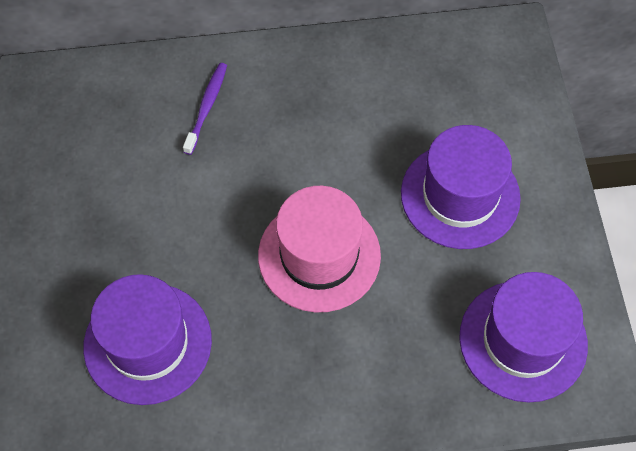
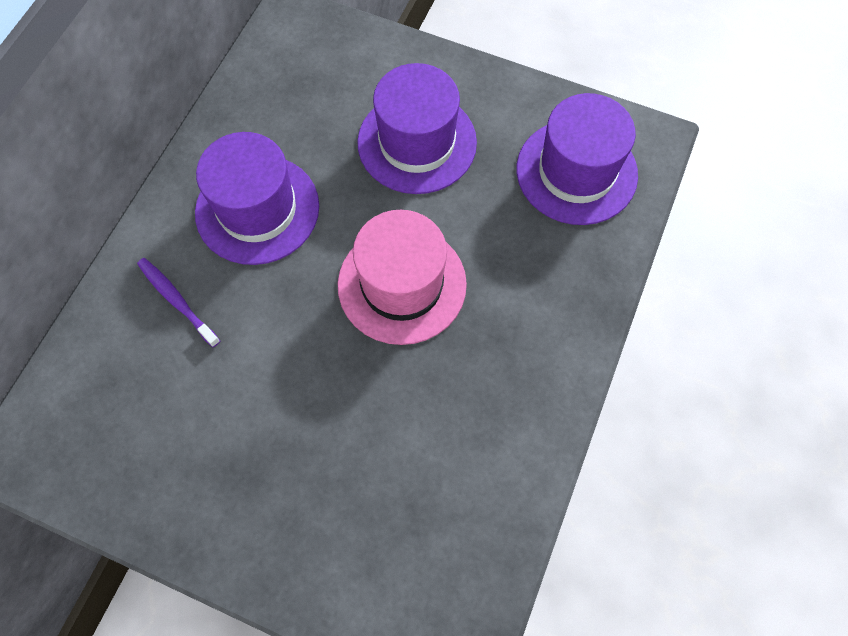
camera: 60 degrees left, 5 degrees up
(148, 343) = (397, 484): purple hat -> purple hat (257, 209)

